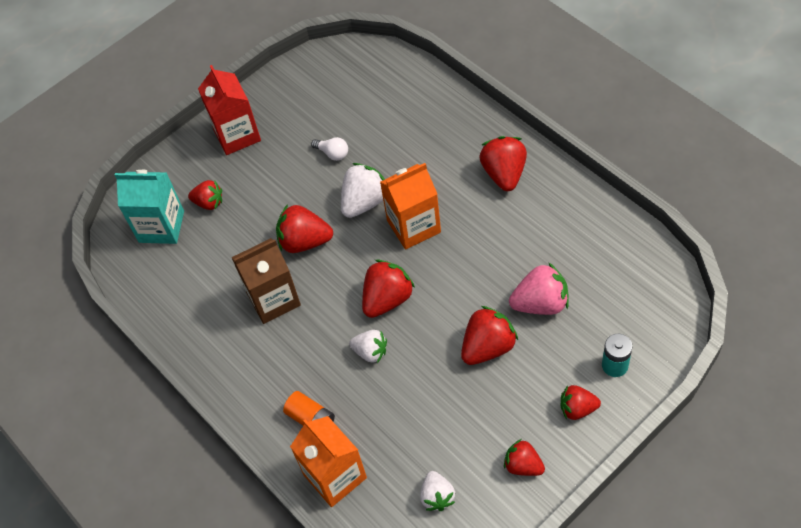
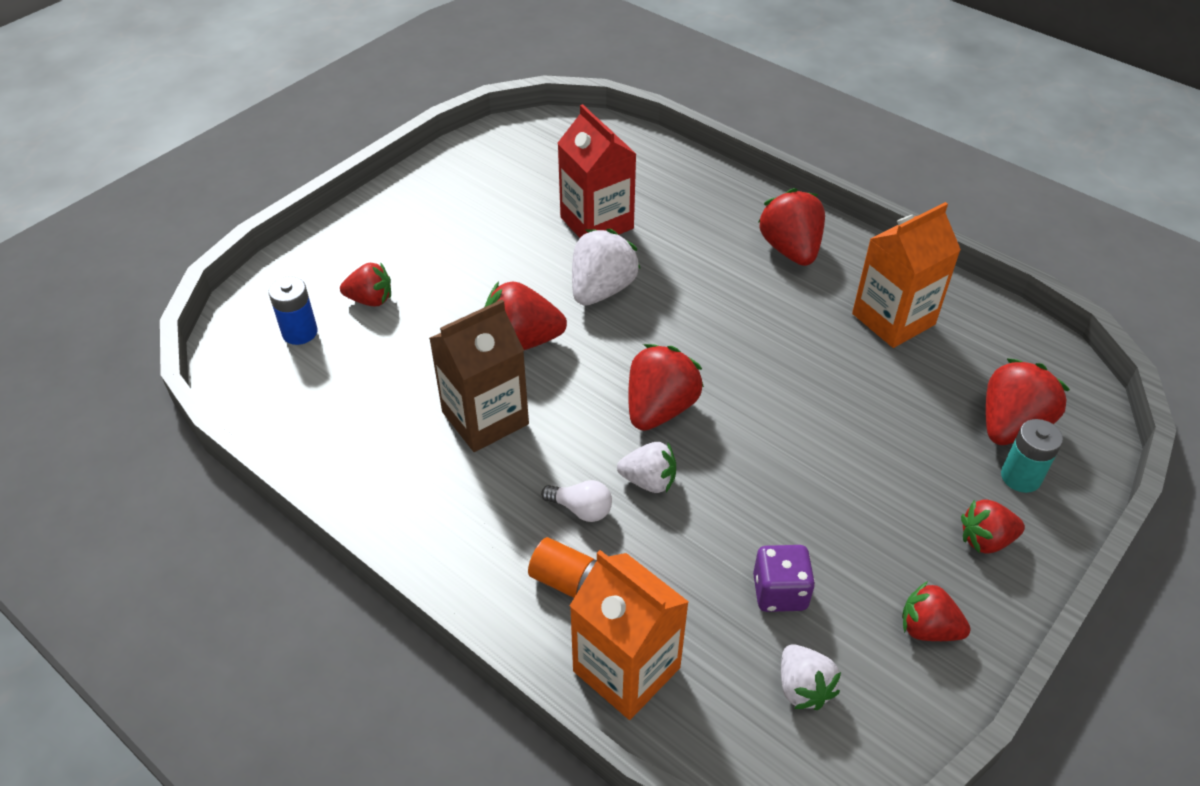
camera: 15 degrees left, 10 degrees down
(161, 226) = (300, 332): turquoise carton -> blue battery
(237, 135) = (403, 218): red carton -> red carton (596, 223)
(333, 153) = (545, 235): white light bulb -> white light bulb (581, 509)
(413, 226) = (679, 316): orange carton -> orange carton (893, 319)
(437, 434) = (779, 592): none -> purple dice
(488, 347) = (826, 463): red strawberry -> red strawberry (1011, 425)
(540, 303) = (887, 402): pink strawberry -> none

